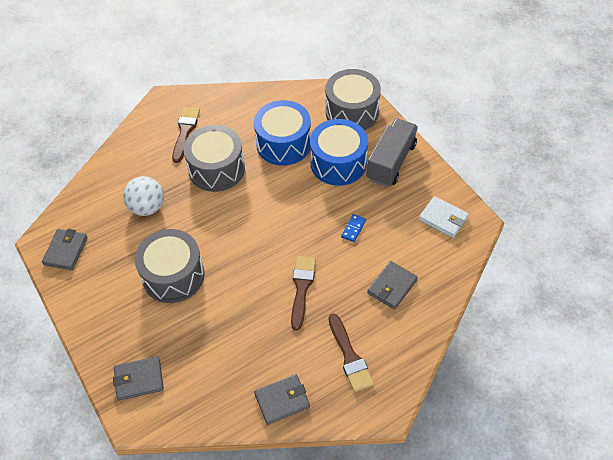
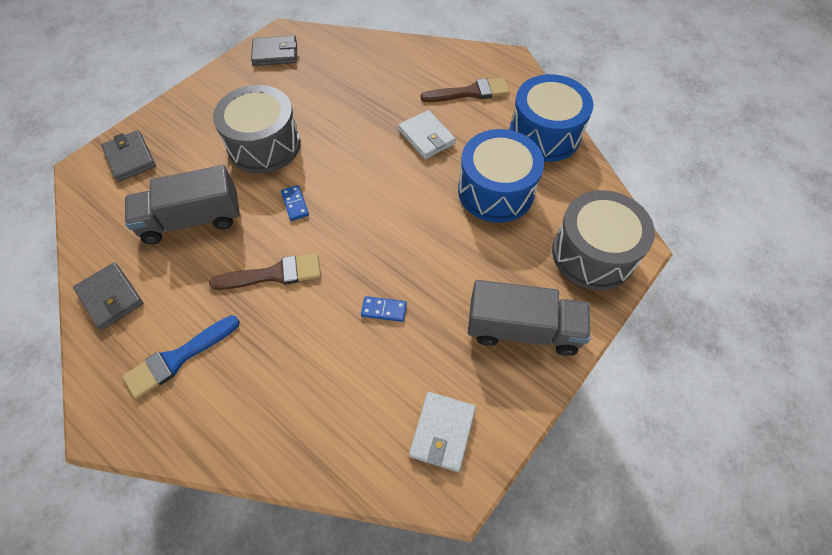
camera: 70 degrees right, 5 degrees up
(147, 207) = (349, 95): white ball -> none
(217, 169) = (426, 137): grey drum -> white wallet
(229, 336) = (192, 220): none -> grey truck
(243, 264) = (295, 204): none -> blue domino
(338, 163) = (491, 262): blue drum -> blue drum (544, 134)
(350, 356) = (178, 358): brown brush -> blue brush
(392, 286) = (298, 385): grey wallet -> none

